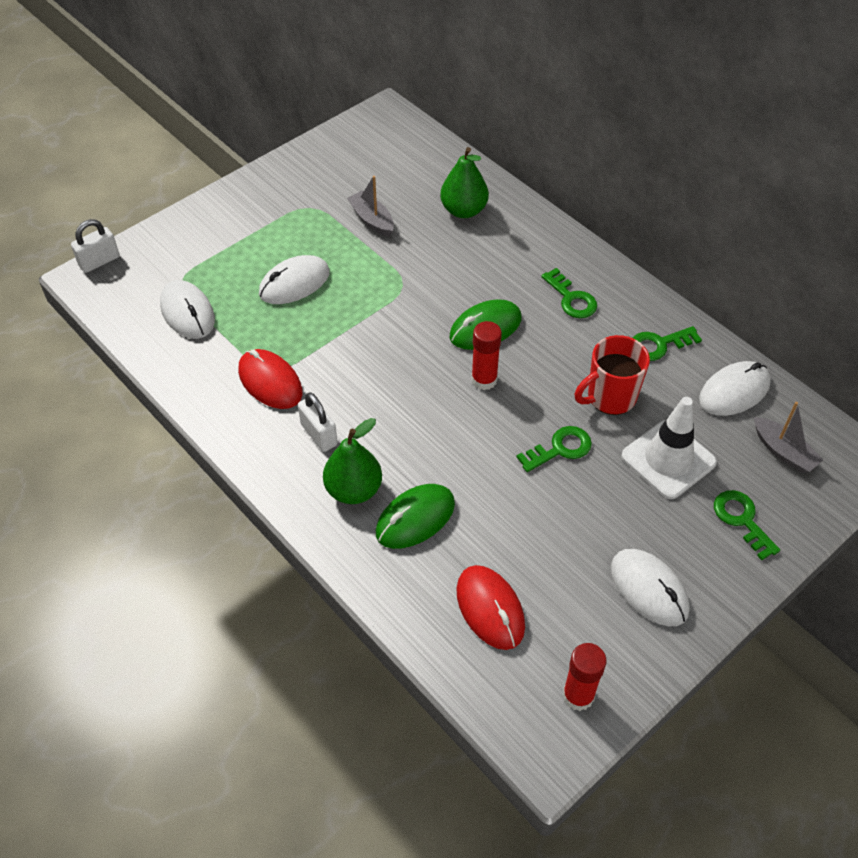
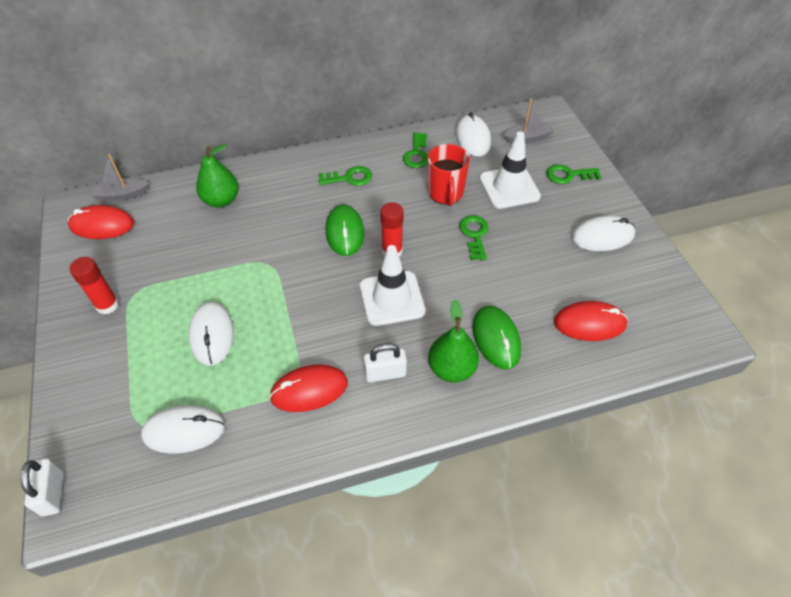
camera: 65 degrees left, 0 degrees up
(372, 220) = (184, 258): grey boat -> grey boat (122, 195)
(375, 144) = (102, 225): none -> red mouse
(417, 404) = (392, 298): none -> white traffic cone
(578, 695) = (670, 302): red glue stick -> red glue stick (107, 305)

